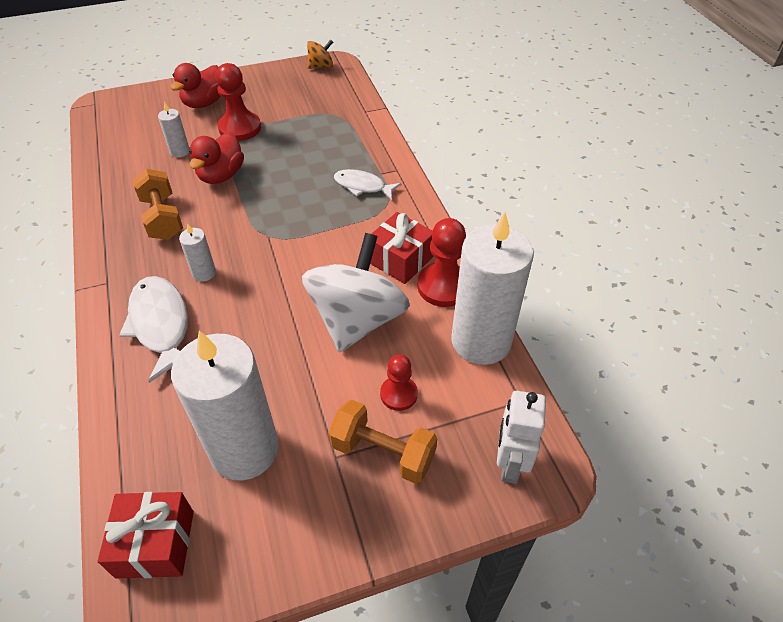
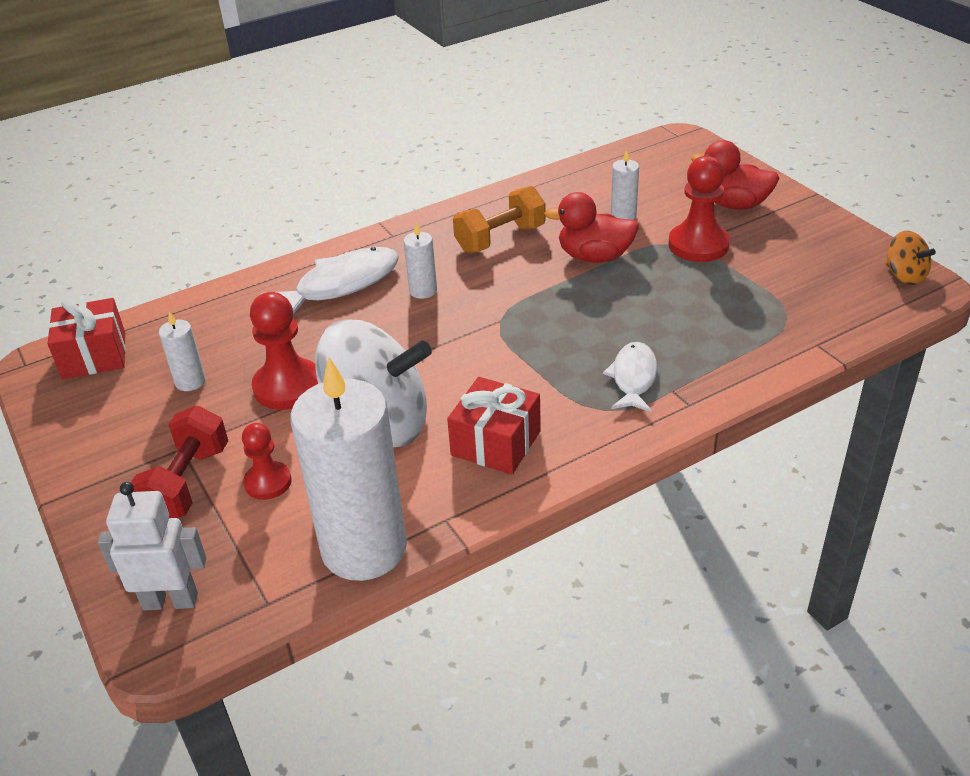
camera: 80 degrees right, 10 degrees down
(244, 449) = (190, 381): white candle -> white candle, size x0.43
(383, 452) = (187, 484): orange dumbbell -> red dumbbell
(443, 286) = (457, 495): red pawn -> red pawn (287, 386)

